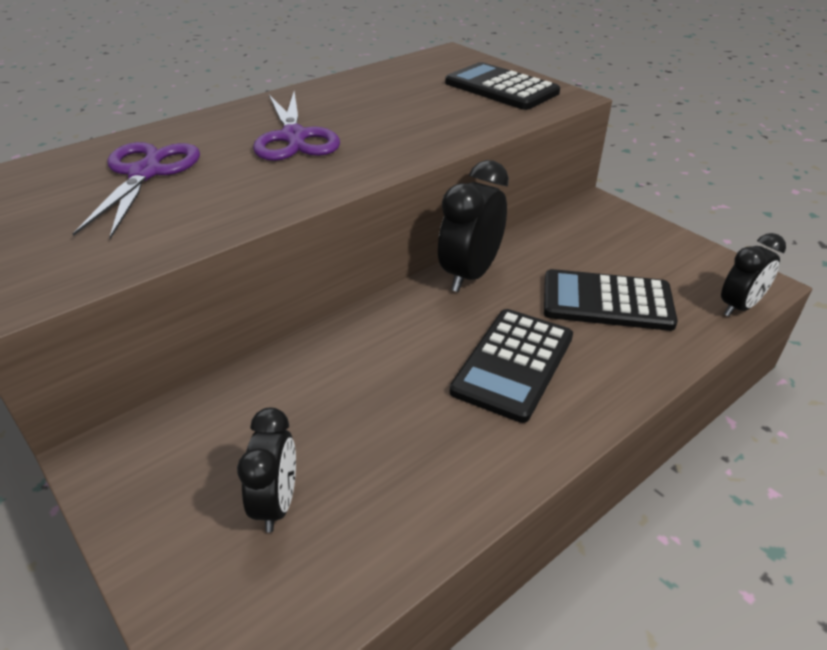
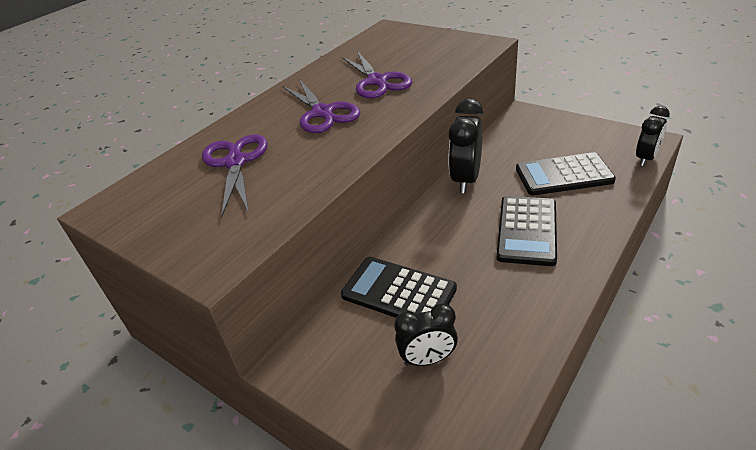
camera: 10 degrees left, 0 degrees up
(277, 503) = (428, 359): black clock -> black clock turned 90 degrees clockwise
(390, 114) = (377, 81): none -> purple scissors
(501, 88) = (440, 46): black calculator -> black calculator (398, 292)

